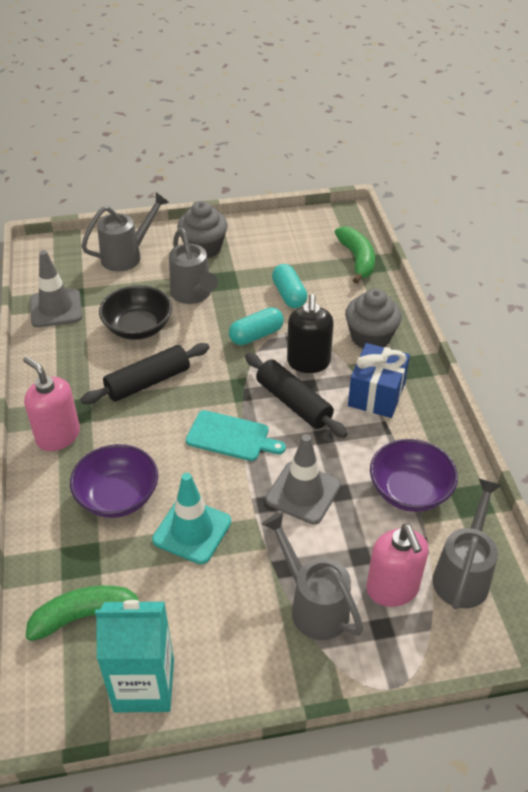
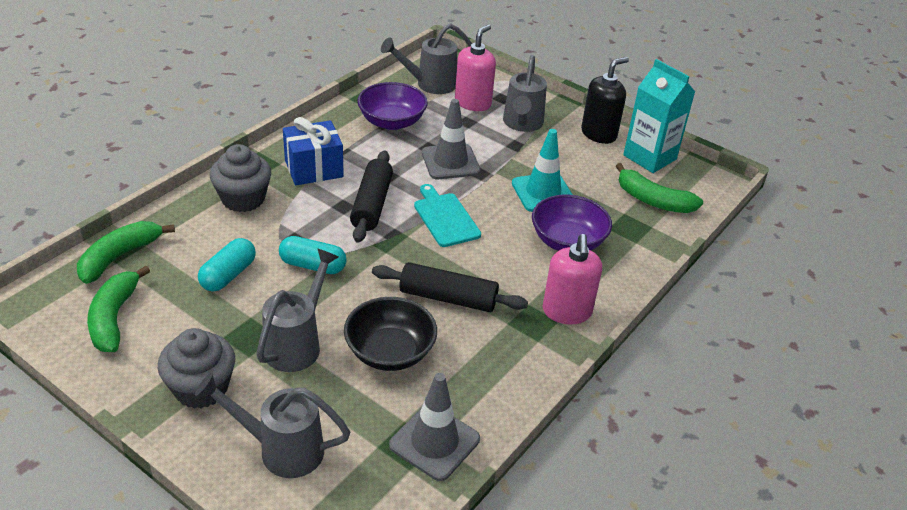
camera: 135 degrees left, 5 degrees down
(298, 239) = (114, 318): none -> green banana
(308, 362) = (315, 218): black soap dispenser -> black soap dispenser (599, 134)

